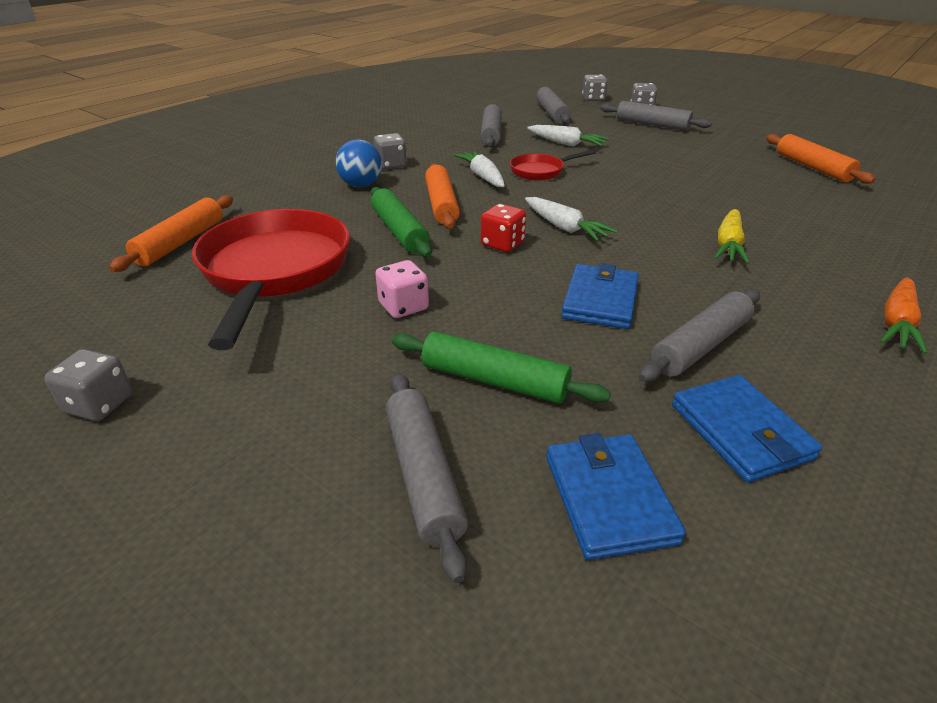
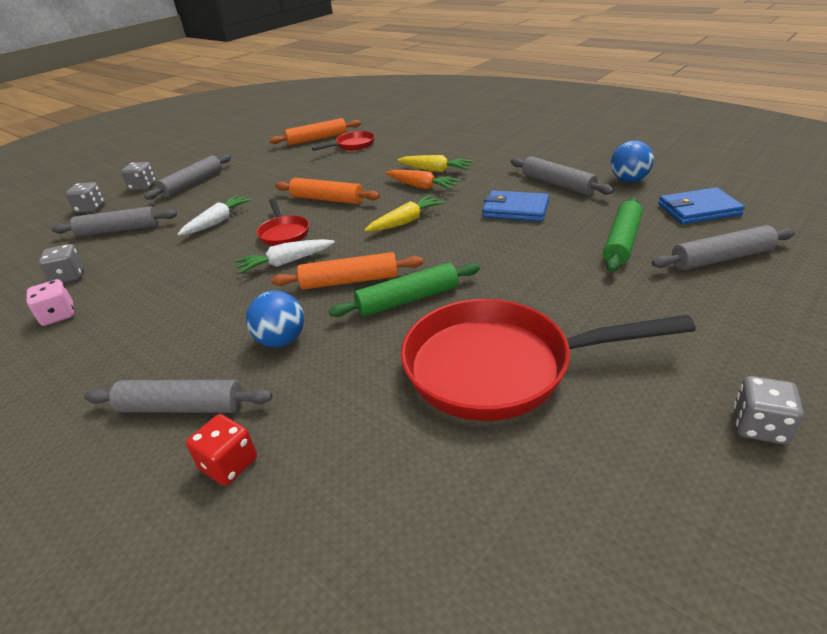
camera: 85 degrees left, 0 degrees up
(181, 242) = (432, 473): orange rolling pin -> orange rolling pin (327, 199)
(391, 165) = (224, 325): grey dice -> grey dice (68, 276)
(403, 306) = (545, 283): pink dice -> pink dice (58, 315)
(491, 134) = (160, 263): grey rolling pin -> grey rolling pin (182, 407)
(502, 244) = (434, 246): red dice -> red dice (229, 464)
(565, 228) = (406, 221): white carrot -> yellow carrot
(740, 431) = (629, 180): blue wallet -> blue ball
(800, 189) = (353, 145): none -> red pan
(897, 323) = (519, 141): orange carrot -> orange carrot (422, 187)

